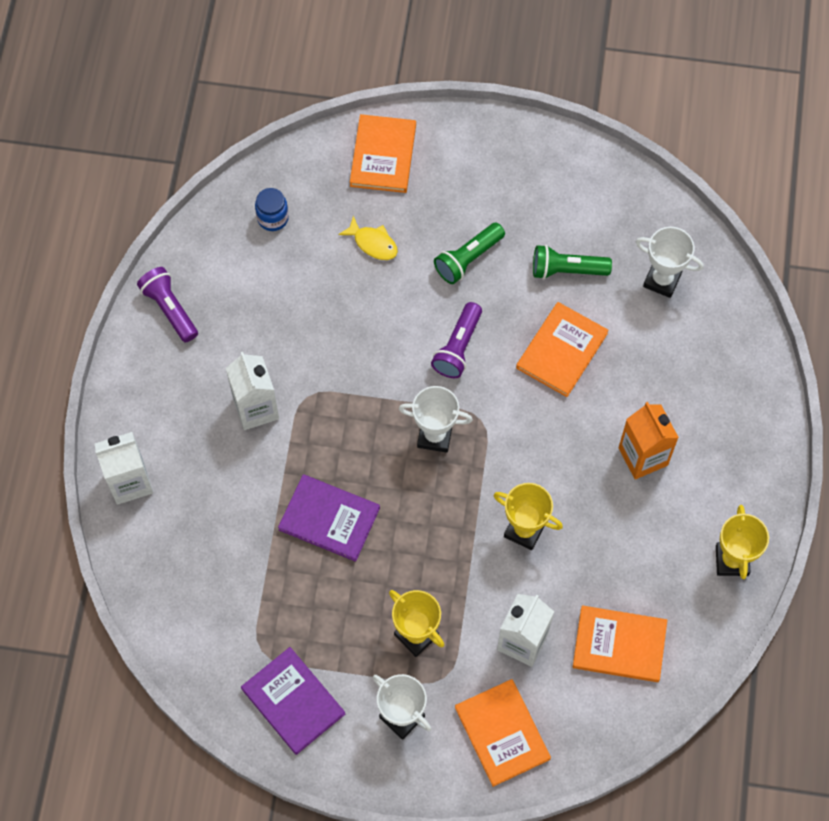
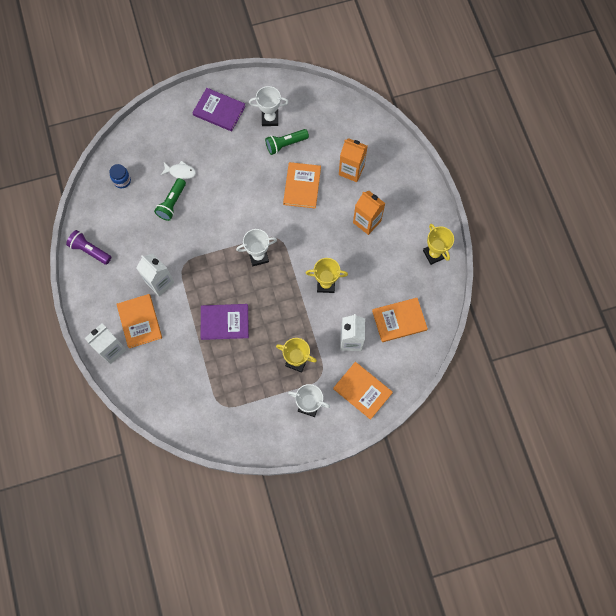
camera: 25 degrees left, 5 degrees up
(293, 701) = (250, 423): purple book -> purple book (219, 111)
(373, 243) = (180, 172): yellow fish -> white fish
(383, 155) = (164, 125): orange book -> orange book (140, 321)
(458, 347) = (249, 206): purple flashlight -> none
(468, 259) = (233, 159): green flashlight -> green flashlight (172, 203)
(657, 359) = (351, 170): none -> orange carton
(662, 280) = (335, 130): white trophy -> white trophy (270, 119)

